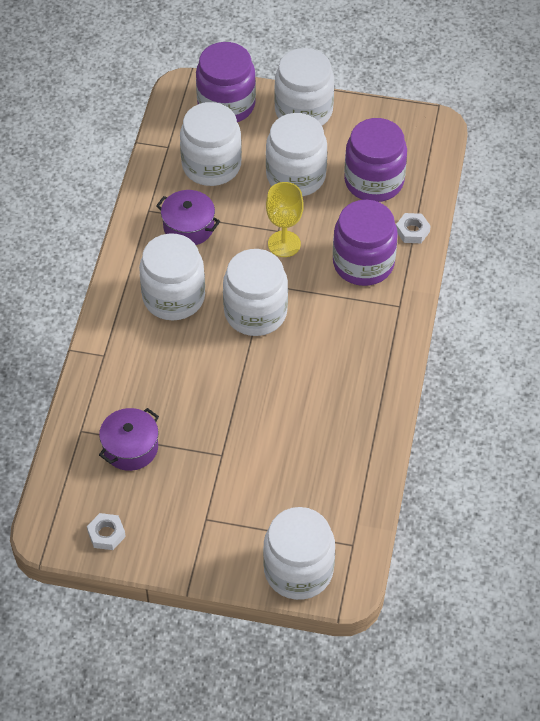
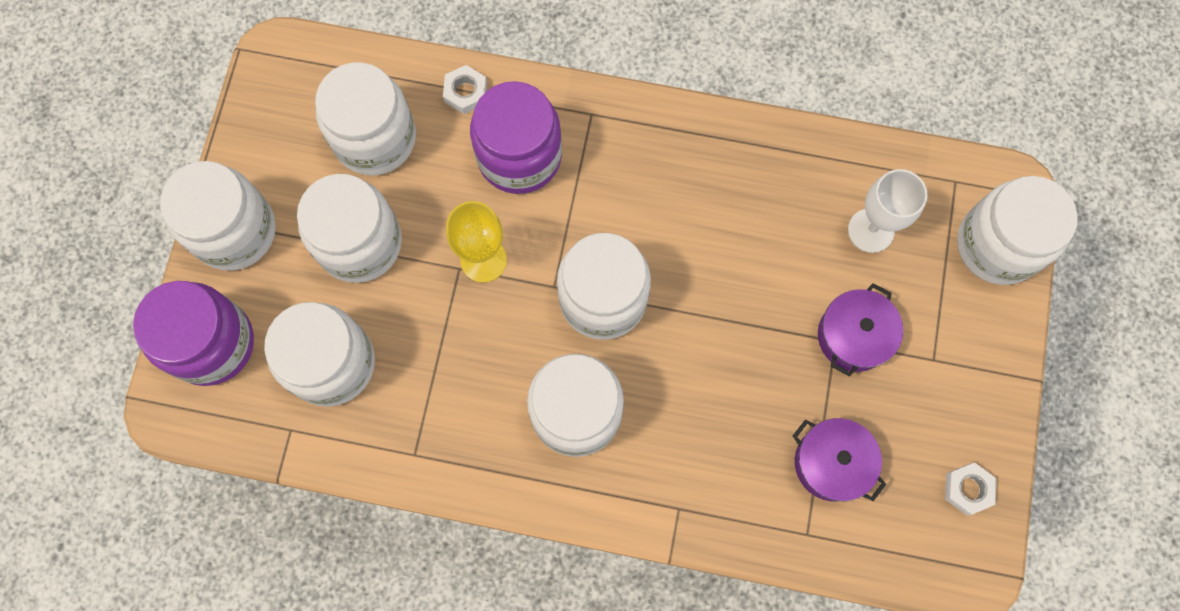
camera: 90 degrees left, 20 degrees up
(188, 227) = (448, 394): purple pot -> purple pot (853, 336)
(309, 482) = (870, 230): none -> white goblet
(374, 181) = (375, 138): purple jar -> white jar

